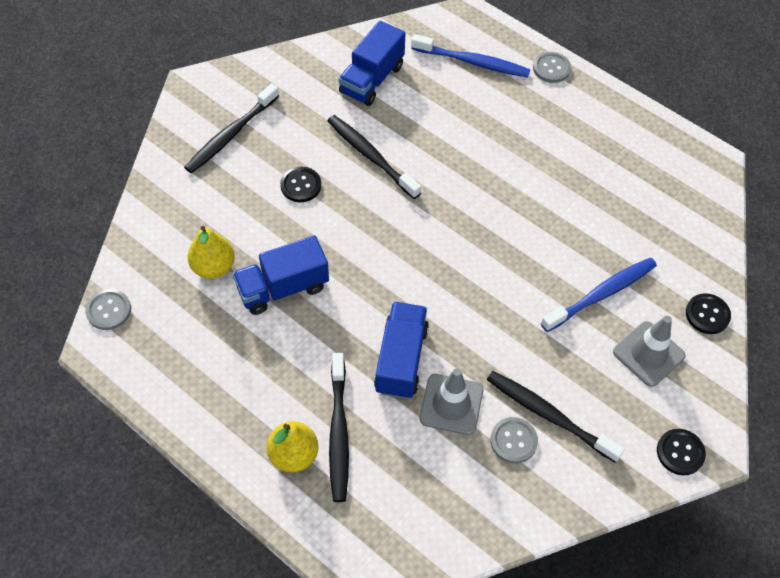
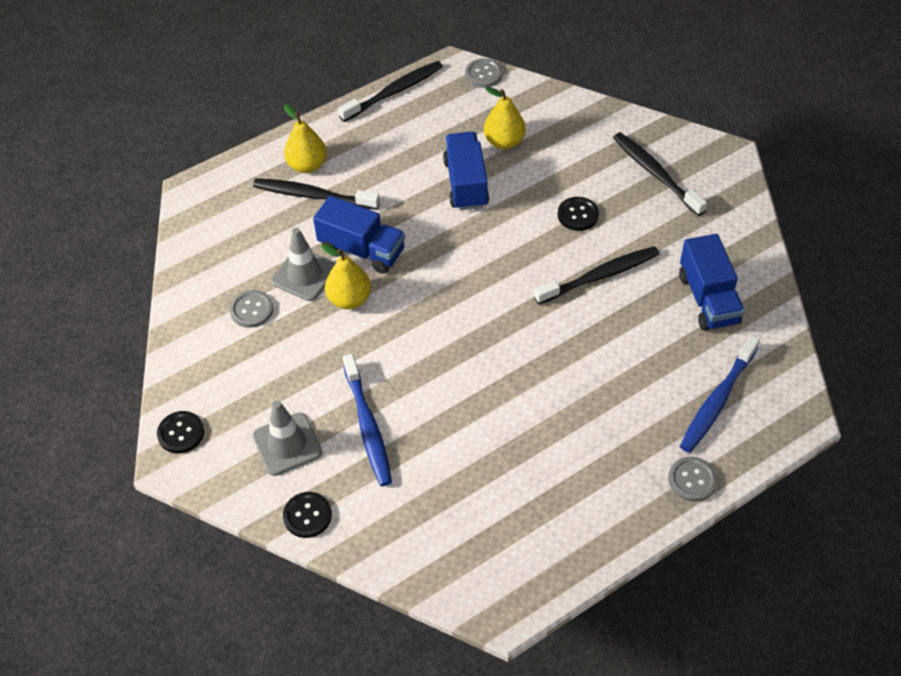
camera: 110 degrees right, 5 degrees down
(372, 79) = (708, 299): blue truck -> blue truck turned 150 degrees counterclockwise
(467, 352) = (349, 299): none -> yellow pear
(548, 415) = (263, 342): black toothbrush -> black toothbrush (394, 92)

